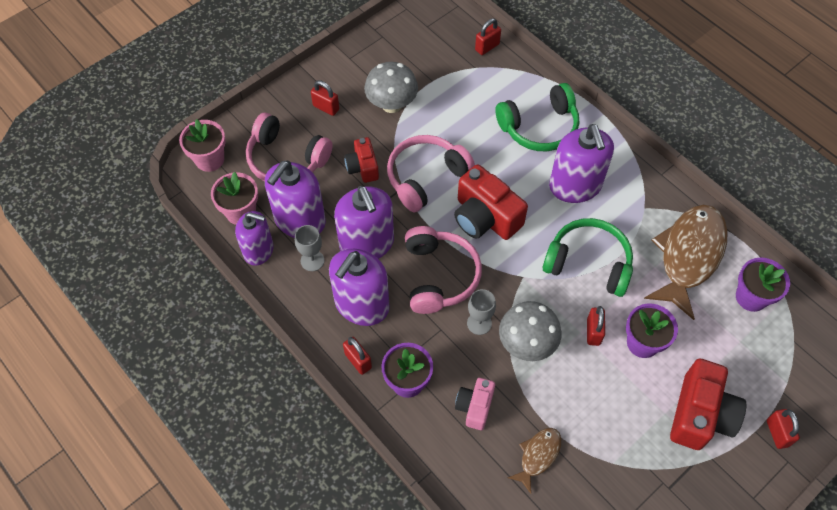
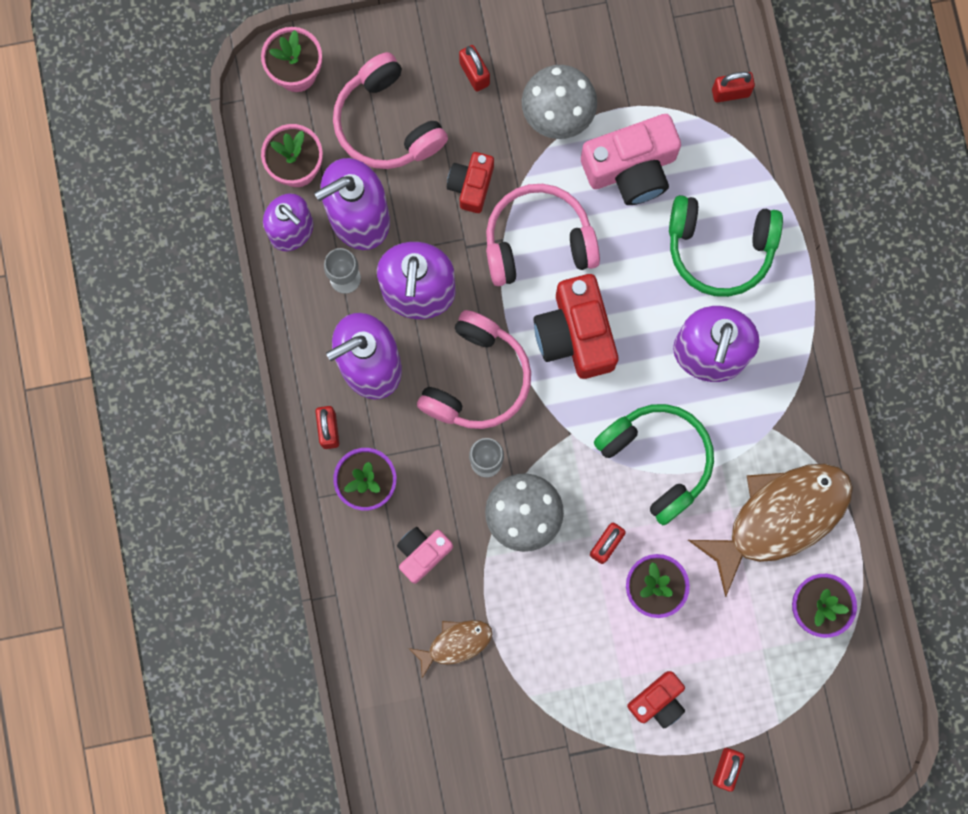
camera: 30 degrees right, 20 degrees up
(456, 111) = (631, 168): none -> pink camera
(700, 414) = (658, 701): red camera -> red camera, size x0.58

